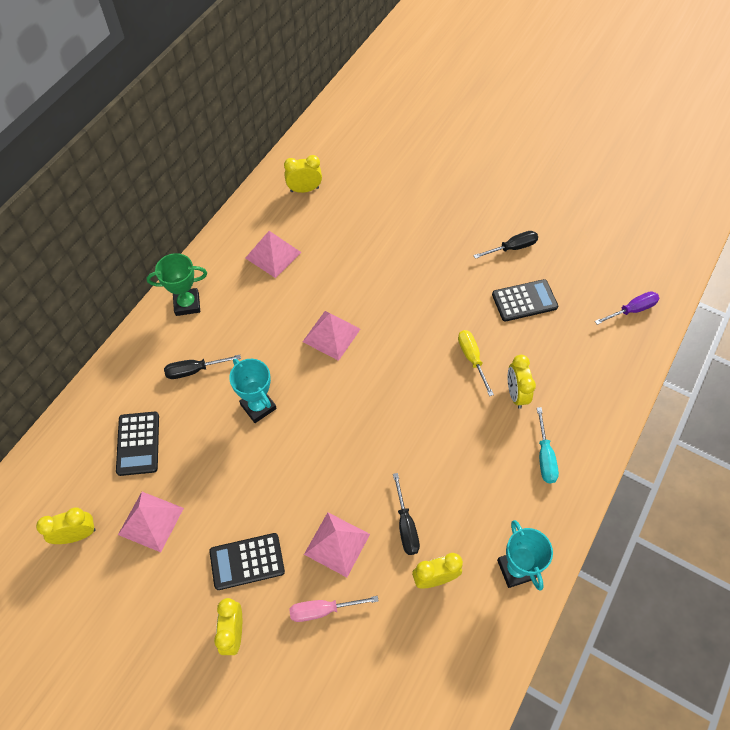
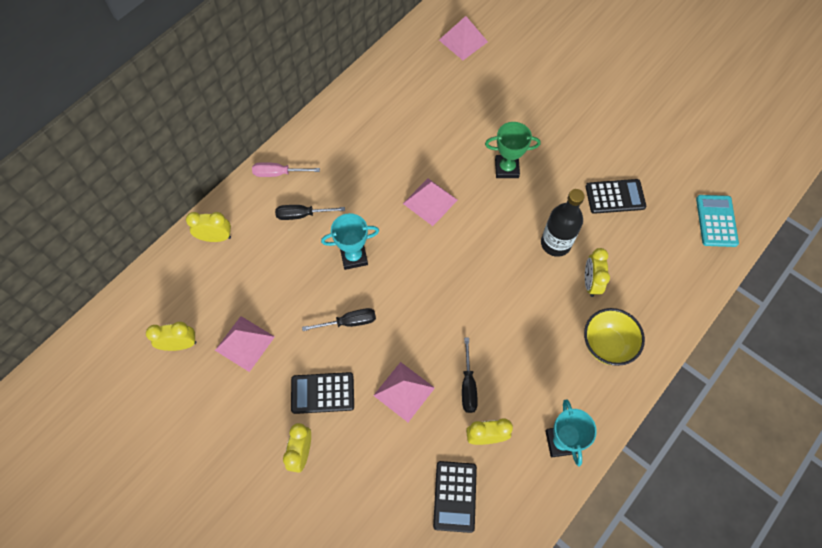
camera: 10 degrees right, 5 degrees up
(138, 443) = (243, 273): black calculator -> black calculator (455, 496)
(187, 304) = (305, 153): green trophy -> green trophy (506, 168)
(258, 406) = (354, 257): turquoise trophy -> turquoise trophy turned 75 degrees counterclockwise
(273, 255) = (389, 118): pink pyramid -> pink pyramid (463, 41)
(304, 189) = (427, 60): yellow clock -> yellow clock (216, 237)
(323, 610) = (382, 447): pink screwdriver -> pink screwdriver (278, 173)
(472, 358) = (555, 243): yellow screwdriver -> black bottle
(512, 248) = (613, 144): black screwdriver -> black screwdriver (349, 322)
(544, 456) = (606, 345): turquoise screwdriver -> yellow bowl
(632, 310) = (716, 221): purple screwdriver -> turquoise calculator

